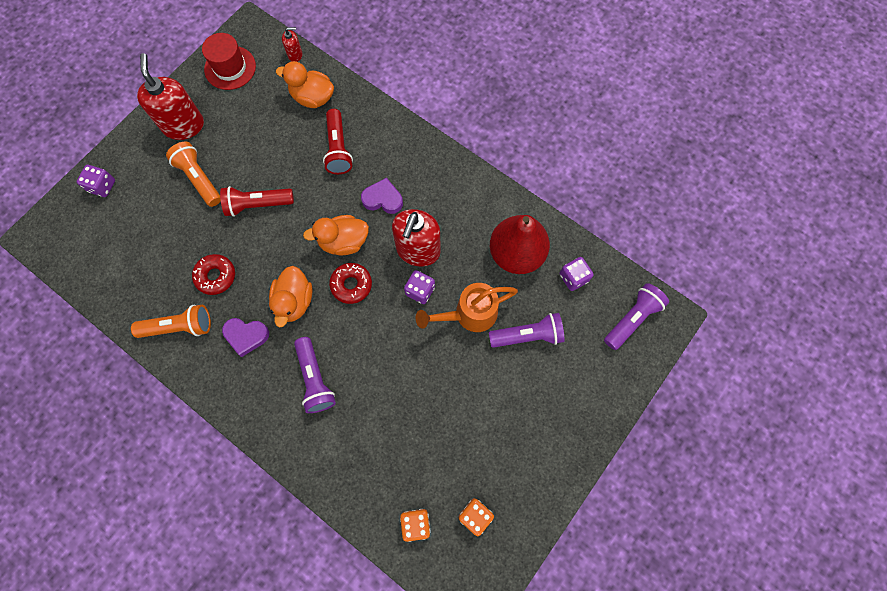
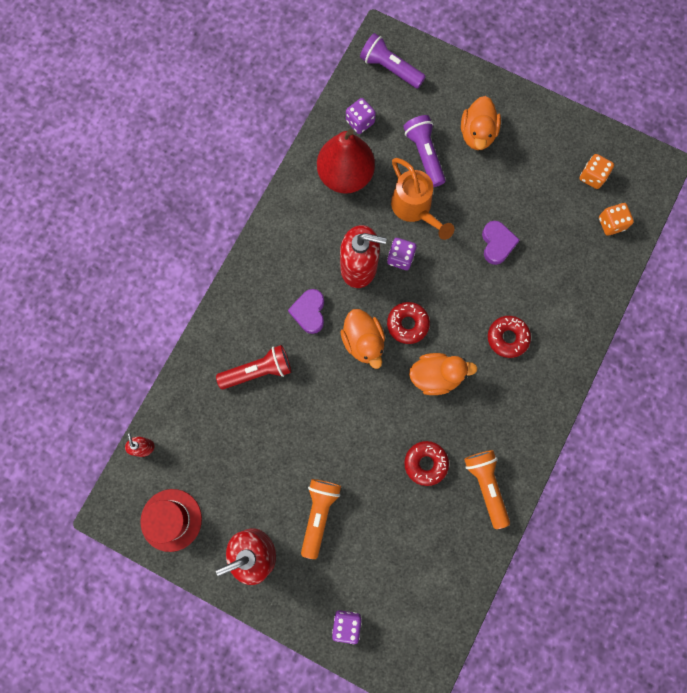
camera: 100 degrees left, 5 degrees up
(199, 179) = (319, 514): orange flashlight -> orange flashlight turned 150 degrees clockwise
(246, 336) = (480, 415): purple heart -> purple heart (497, 244)
(257, 205) = (338, 441): red flashlight -> none
(312, 97) = (198, 413): orange duck -> orange duck (477, 134)
(315, 379) = (507, 338): purple flashlight -> red donut

